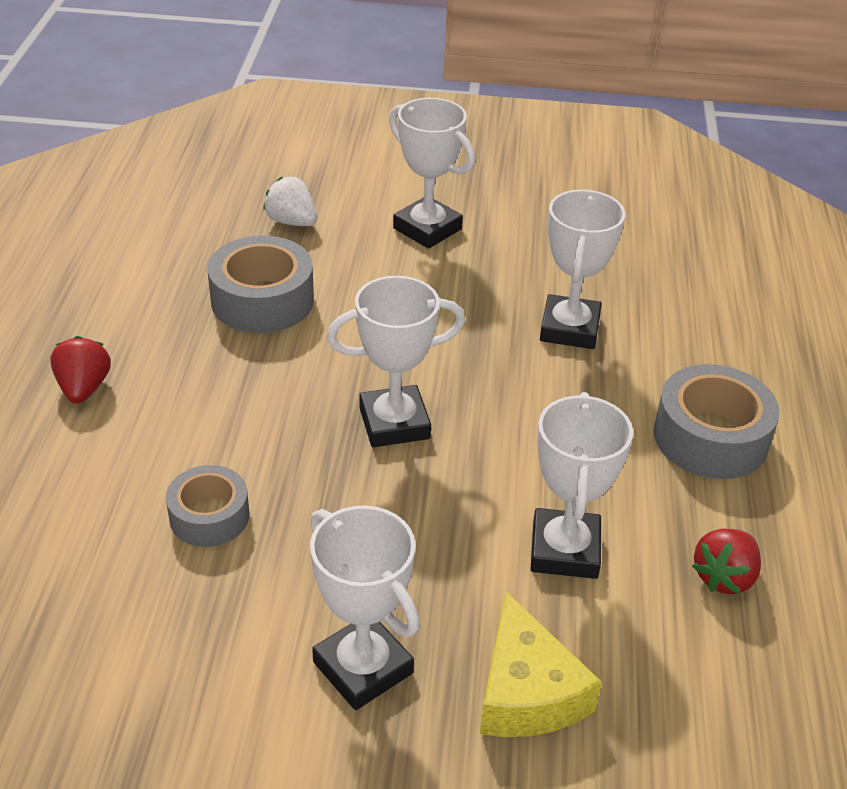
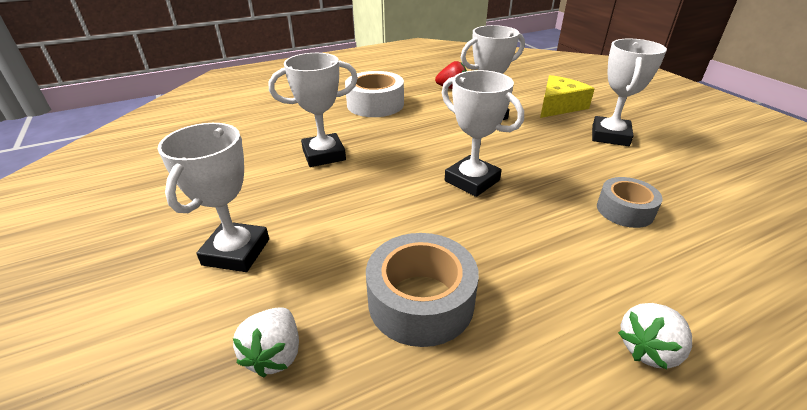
camera: 120 degrees left, 5 degrees down
(84, 388) = (648, 349): red strawberry -> white strawberry
(710, 437) = (375, 104): grey tape -> white tape

